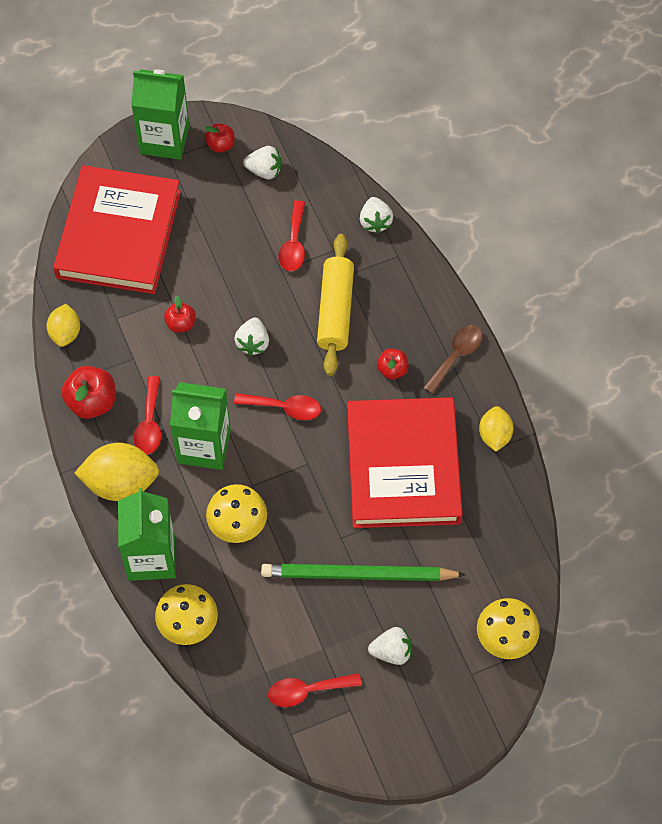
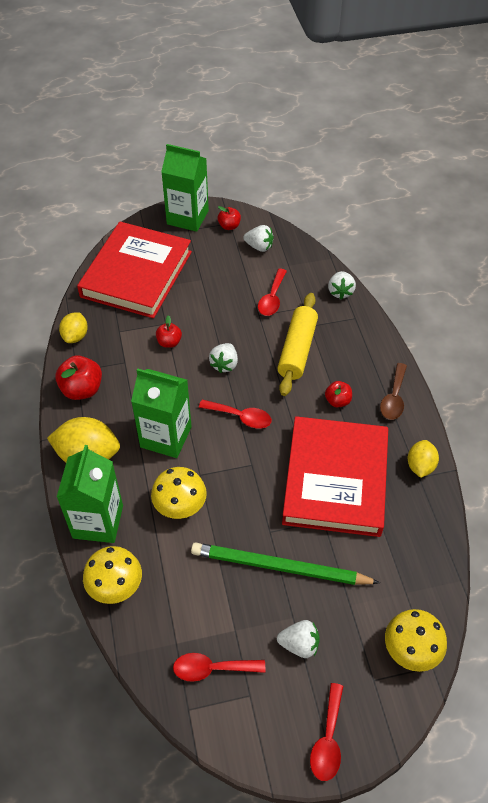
camera: 10 degrees right, 10 degrees down
(150, 423) = (125, 412): red spoon -> red spoon (328, 740)
(456, 356) = (394, 398): brown spoon -> brown spoon turned 150 degrees clockwise

